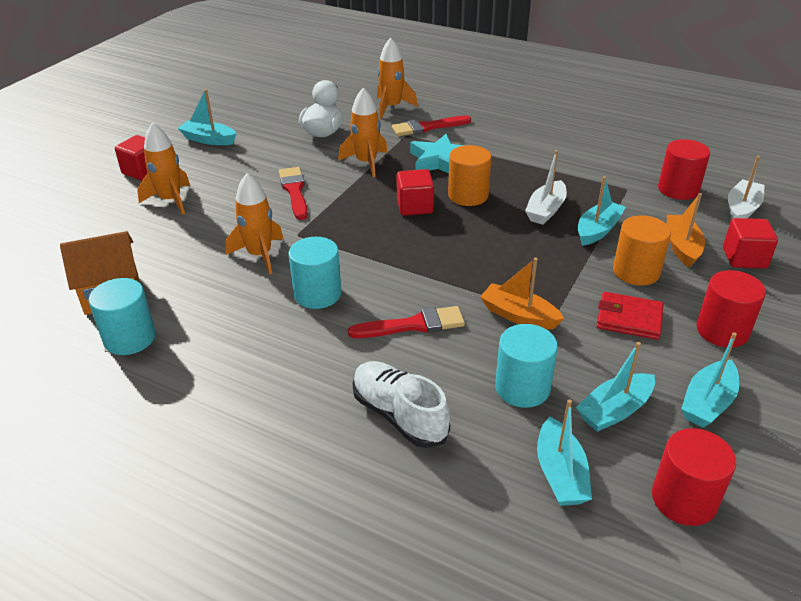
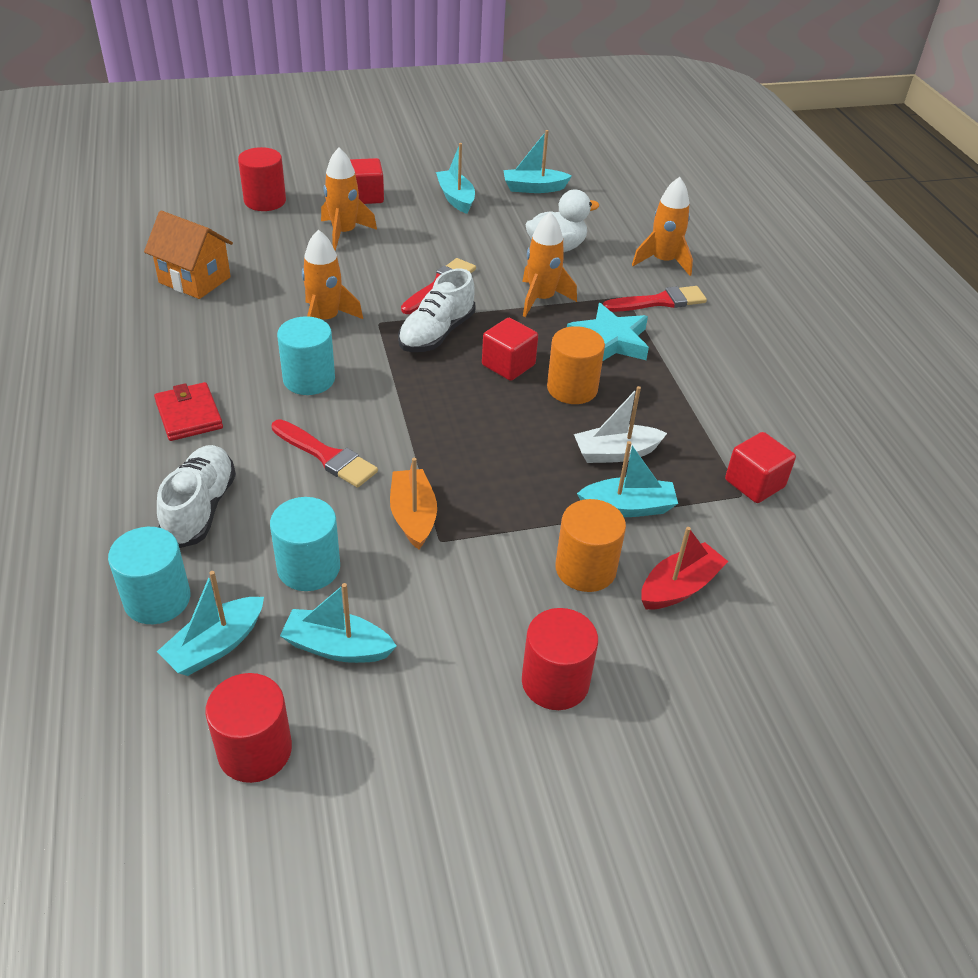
camera: 45 degrees right, 5 degrees up
(130, 338) = (154, 319): turquoise cylinder -> turquoise cylinder (157, 599)
(344, 217) = (436, 333): none -> white shoe
(427, 127) = (659, 301): red brush -> red brush turned 135 degrees clockwise
(629, 319) = (494, 598): red wallet -> red wallet (189, 415)
(678, 189) = (799, 537): red cylinder -> red cylinder (265, 201)
(682, 247) = (679, 587): orange boat -> red boat
(707, 402) = (417, 715): turquoise boat -> turquoise boat (534, 188)
(742, 209) = (831, 609): white boat -> none
(744, 258) = (723, 650): red cube -> red cube (754, 483)

